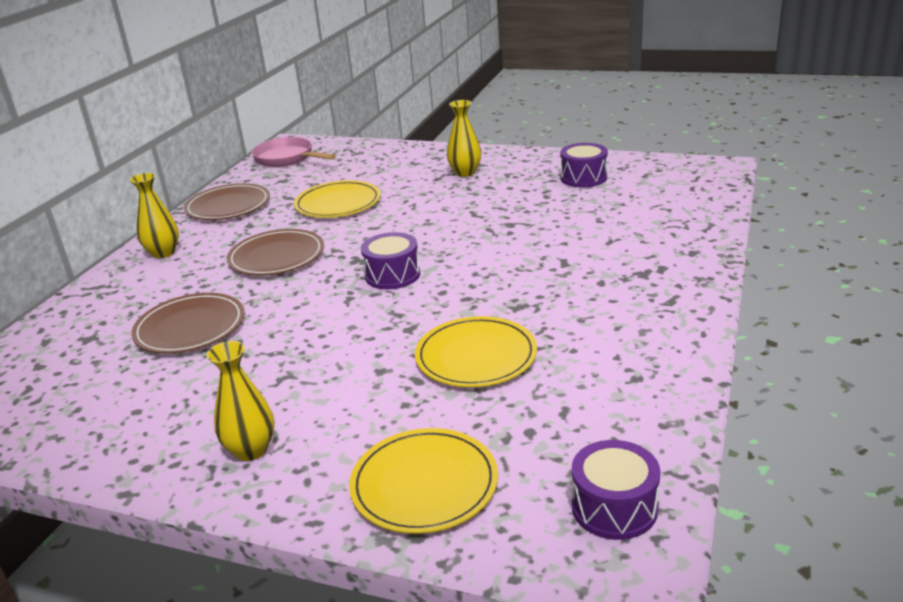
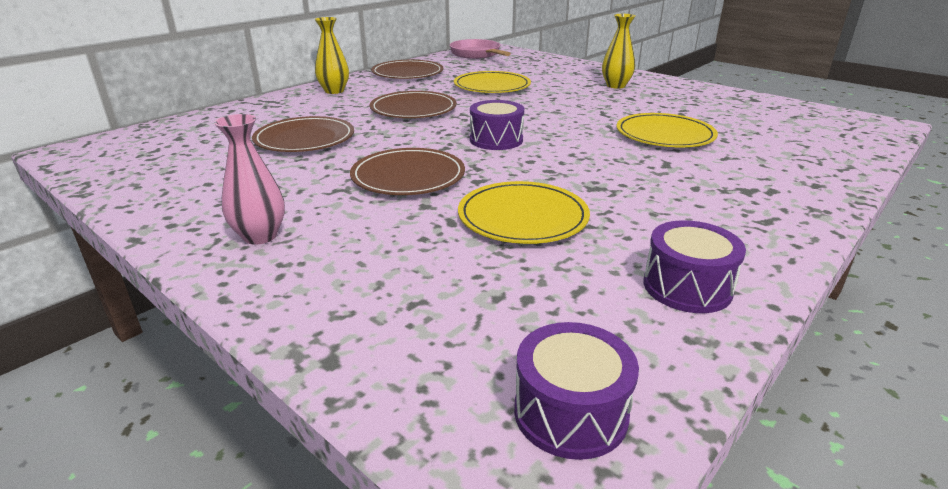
camera: 20 degrees right, 0 degrees up
(251, 450) = (260, 236): yellow vase -> pink vase
(339, 342) = (408, 176): none -> brown plate
(424, 484) = (381, 314): yellow plate -> yellow plate (665, 135)
(583, 178) = (727, 107): purple drum -> purple drum (687, 287)

